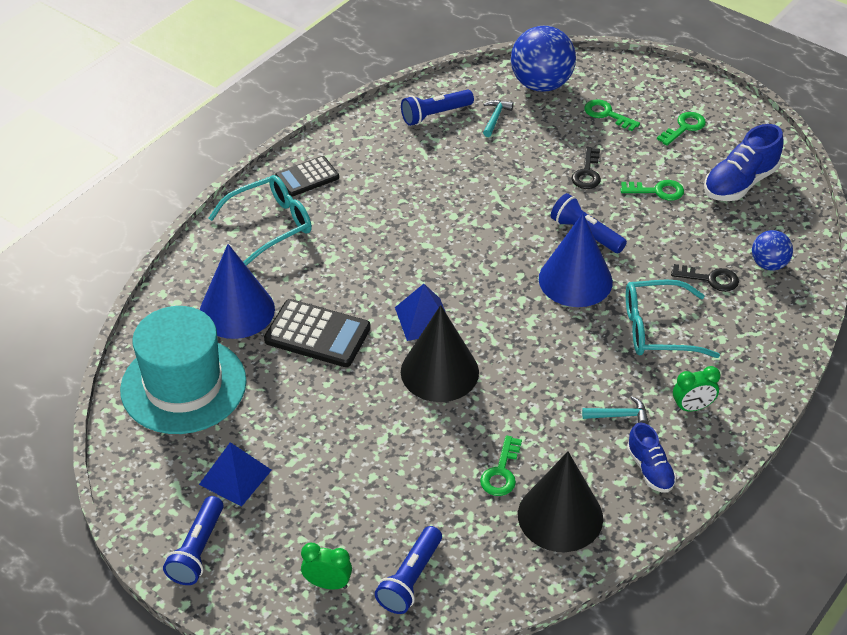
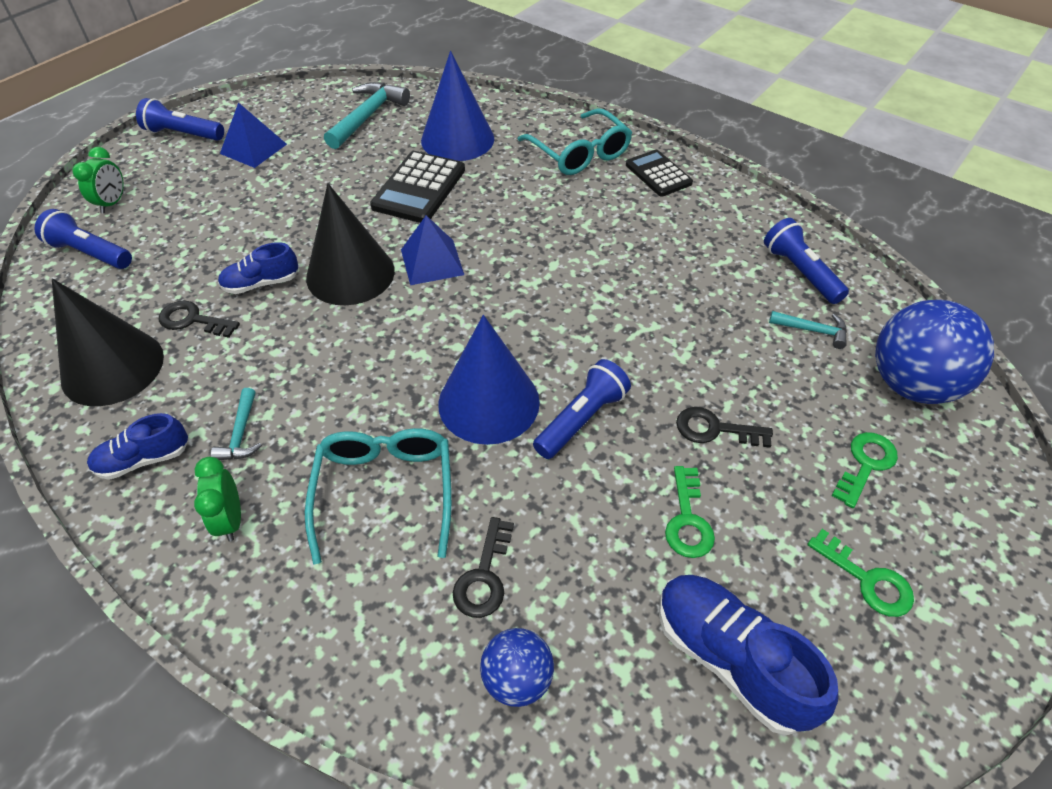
camera: 90 degrees right, 5 degrees up
(183, 385) = (367, 116): turquoise hat -> turquoise hammer
(453, 432) = (261, 283): none -> blue shoe
(501, 472) = (193, 320): green key -> black key

